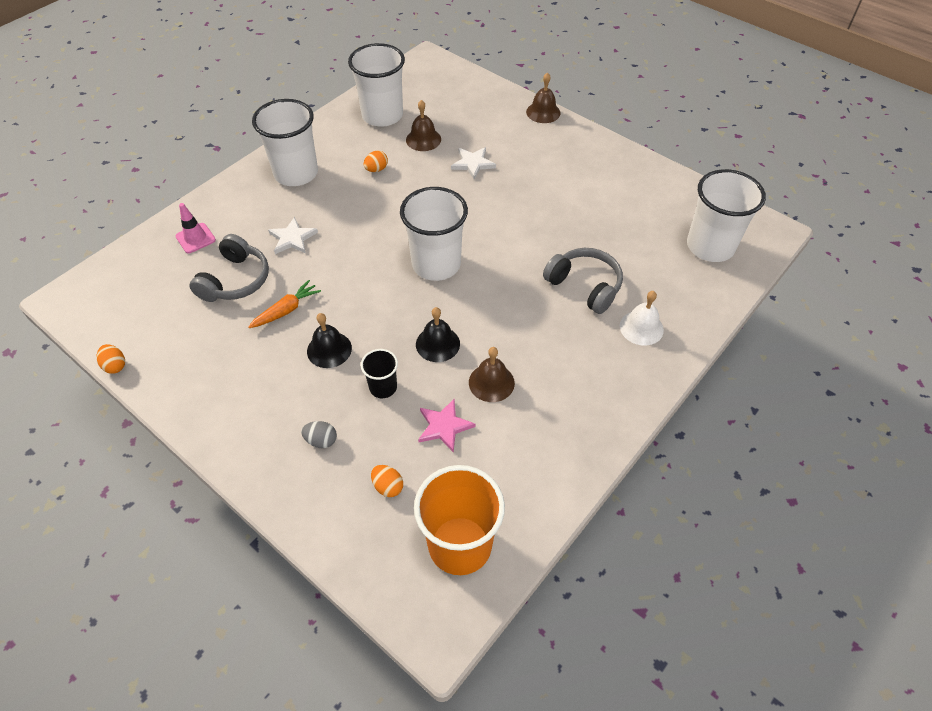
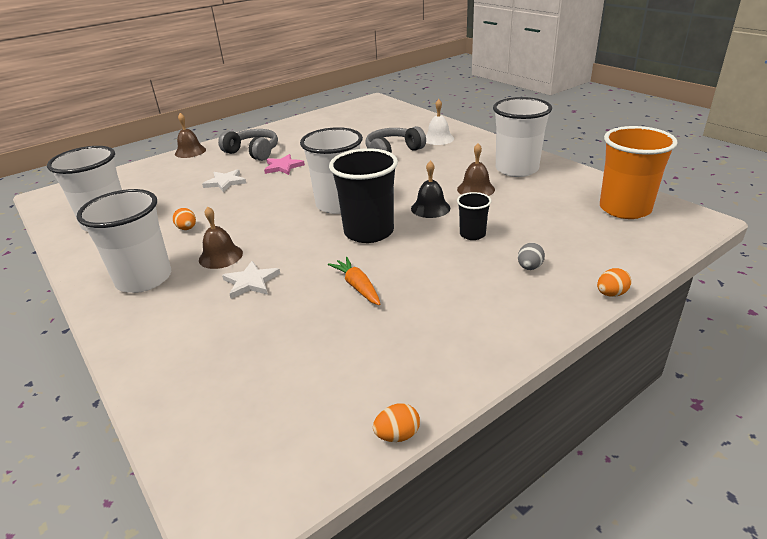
camera: 75 degrees left, 20 degrees down
(195, 238) = (194, 361): pink traffic cone -> none
(235, 280) = (293, 324): grey headphones -> grey headphones (253, 152)
(329, 349) = (420, 261): black bell -> none
(381, 300) = (369, 232): none -> black cup
(388, 486) = (576, 236): orange egg -> orange egg (611, 294)
(423, 139) = (168, 203): brown bell -> brown bell (220, 256)
(444, 426) = (516, 209): pink star -> pink star (283, 167)
(710, 246) = (376, 115): white cup -> white cup (516, 169)

